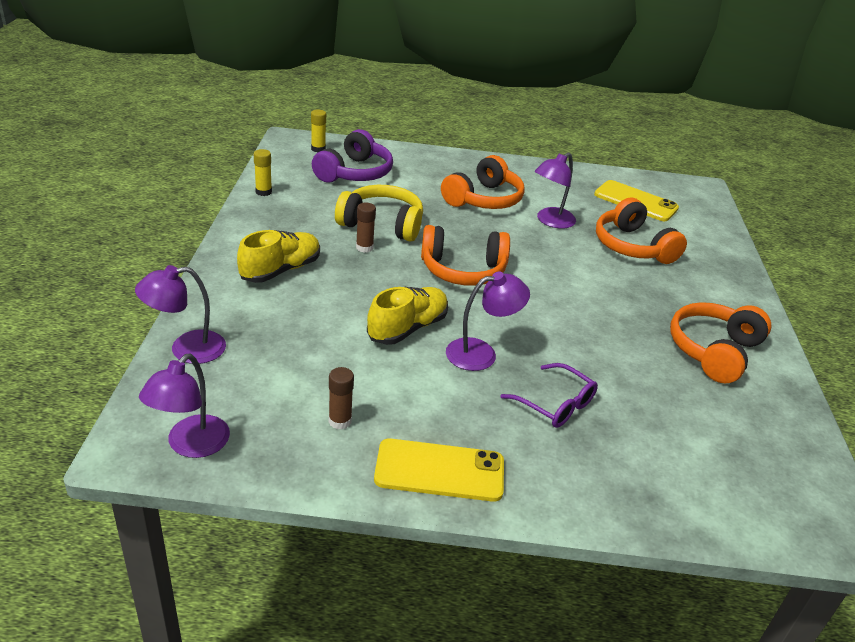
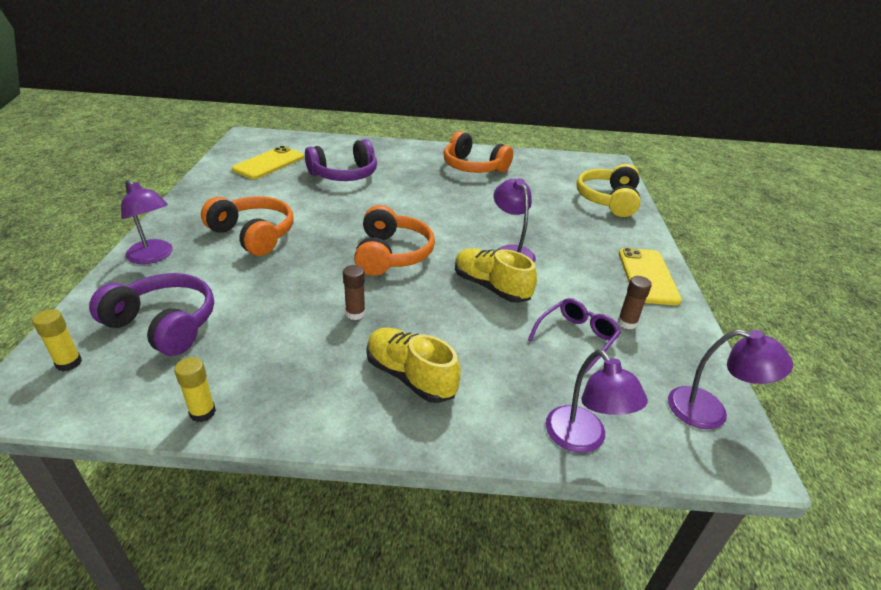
camera: 90 degrees left, 0 degrees up
(382, 224) = (303, 301): yellow headphones -> yellow headphones (608, 200)
(550, 221) = (302, 204): purple lamp -> purple lamp (154, 256)
(556, 405) = (555, 226): purple glasses -> purple glasses (577, 337)
(632, 246) = (344, 174): orange headphones -> purple headphones

